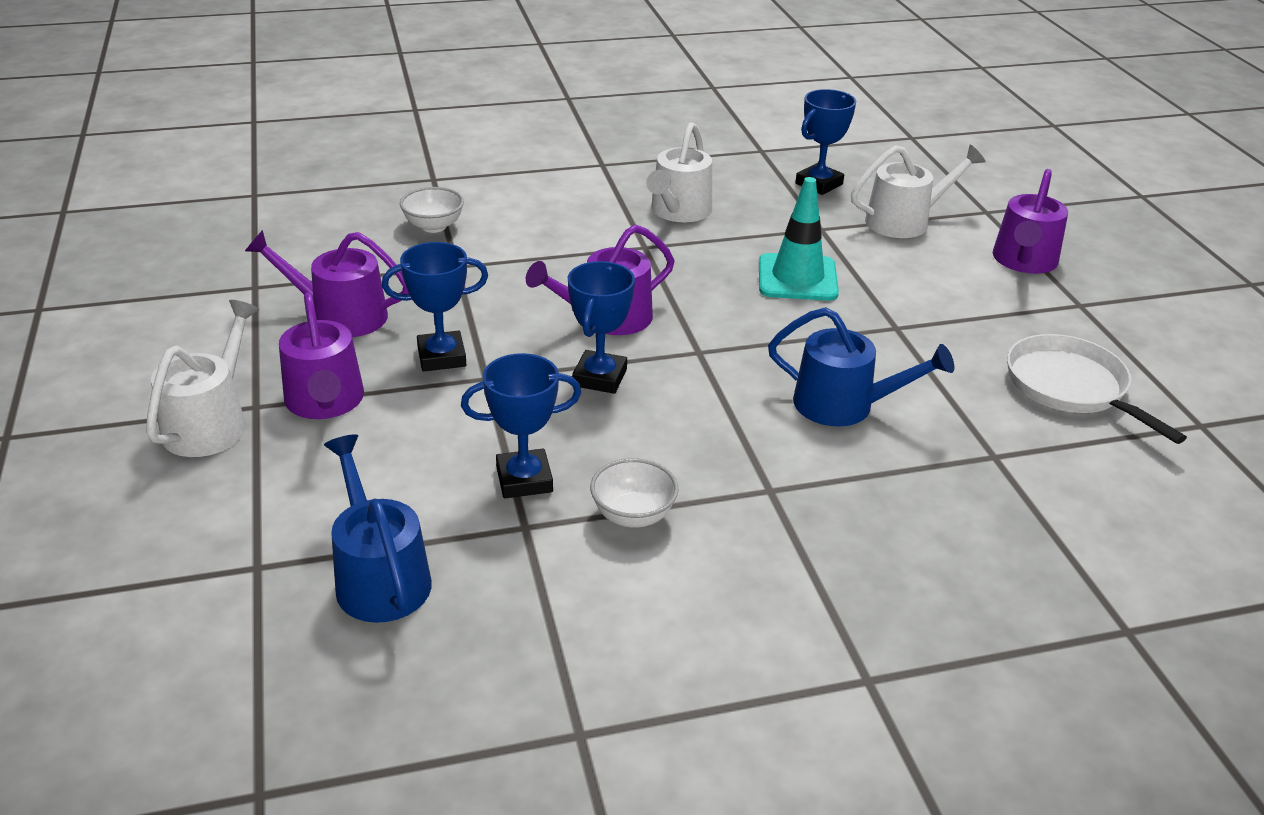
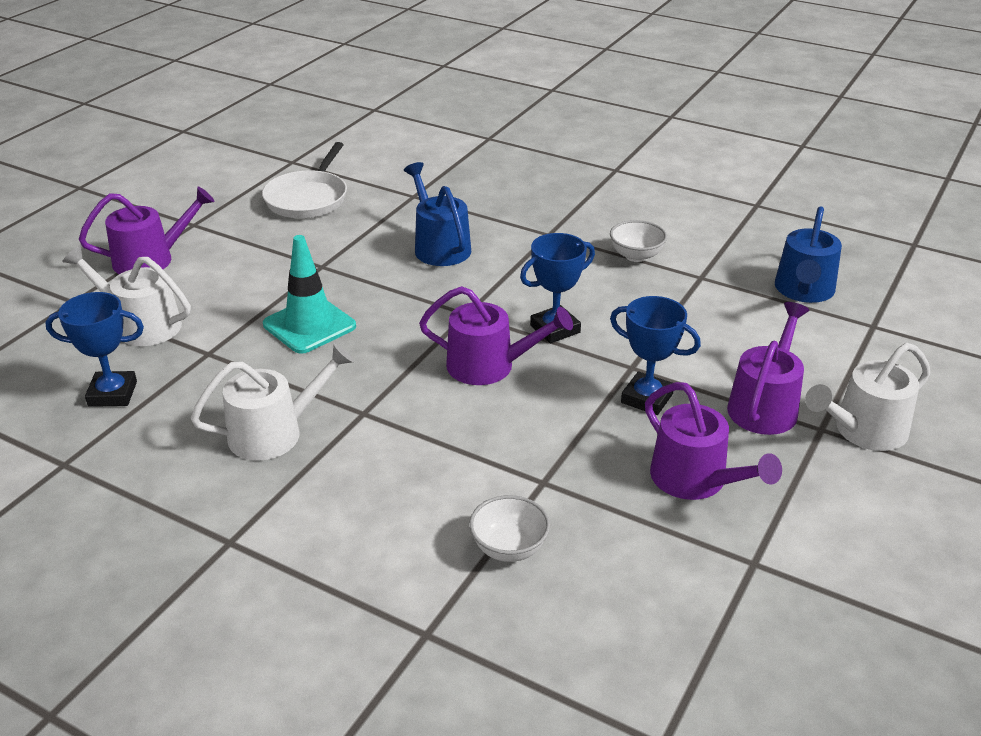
camera: 135 degrees left, 0 degrees up
(524, 479) = (676, 297): blue trophy -> none

